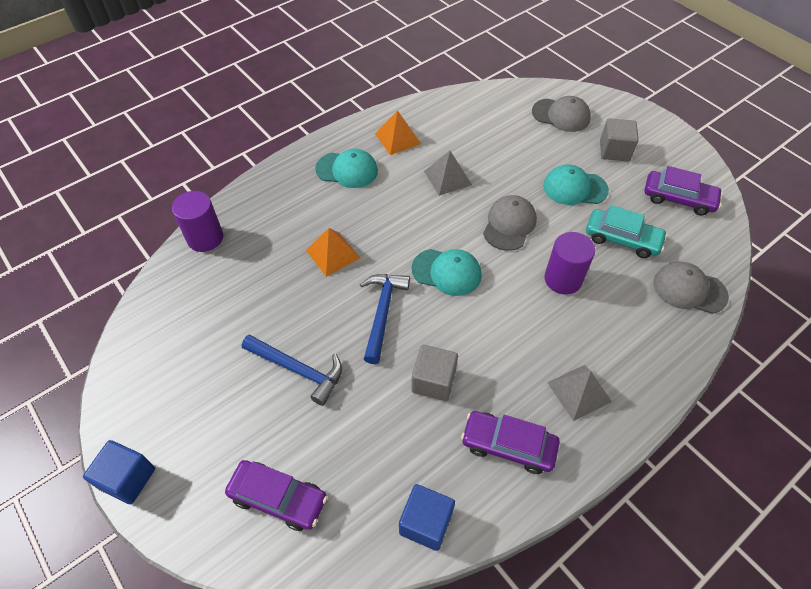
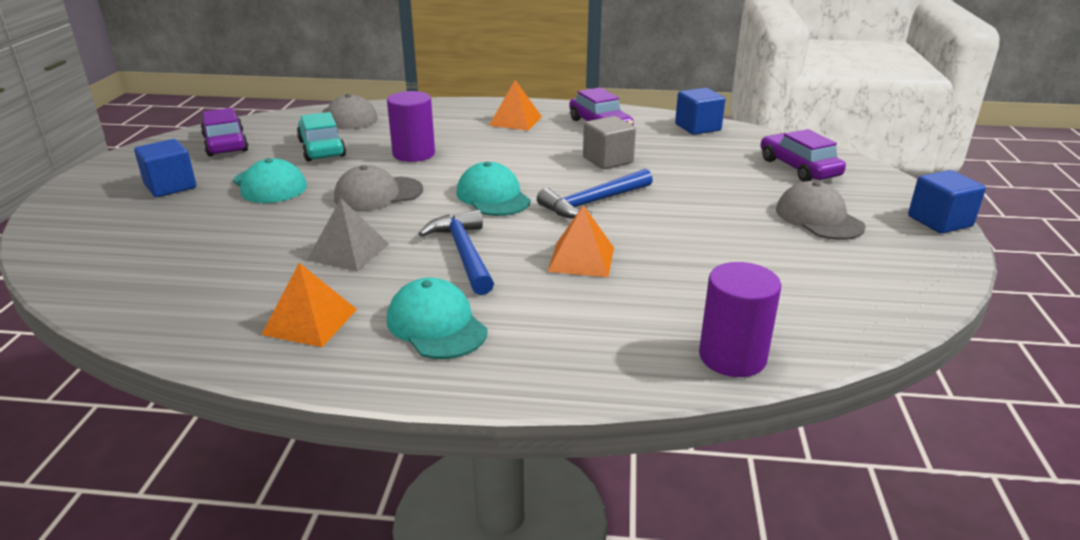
camera: 135 degrees left, 25 degrees down
(298, 370) = (718, 208): blue hammer -> blue hammer (464, 253)
(561, 115) = (116, 234): grey cap -> grey cap (818, 218)
(579, 392) = (515, 121): grey pyramid -> orange pyramid
(614, 151) = (170, 186): grey cube -> blue cube

